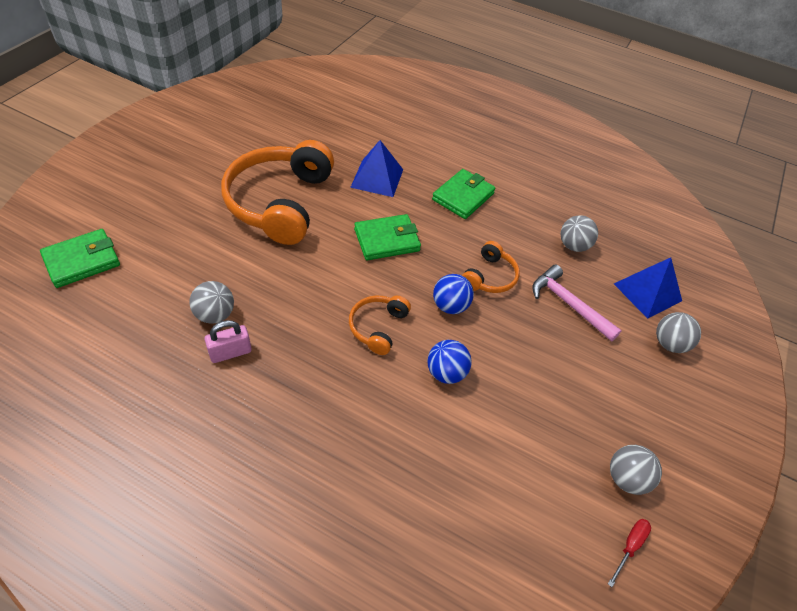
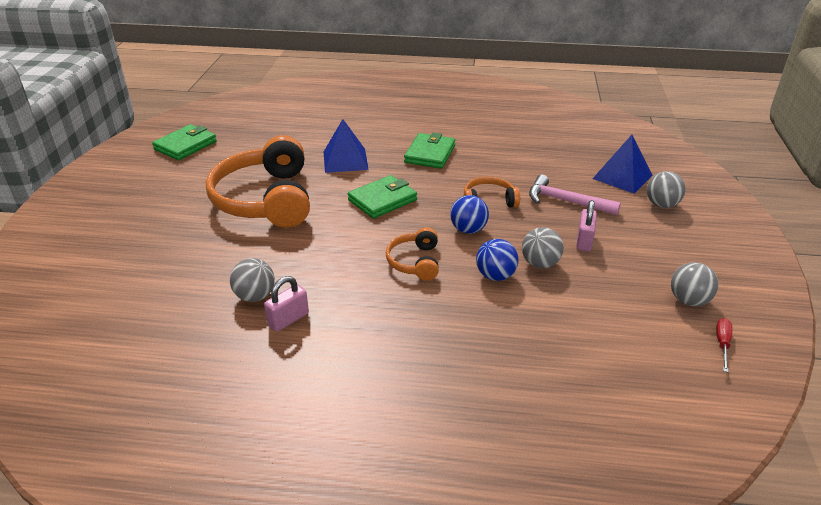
camera: 15 degrees left, 15 degrees down
(82, 261) = (90, 294): green wallet -> green wallet (185, 145)
(490, 276) = (489, 201): orange headphones -> orange headphones turned 105 degrees counterclockwise
(559, 362) = (584, 241): none -> pink padlock
(573, 246) = (543, 163): grey ball -> grey ball (540, 263)

